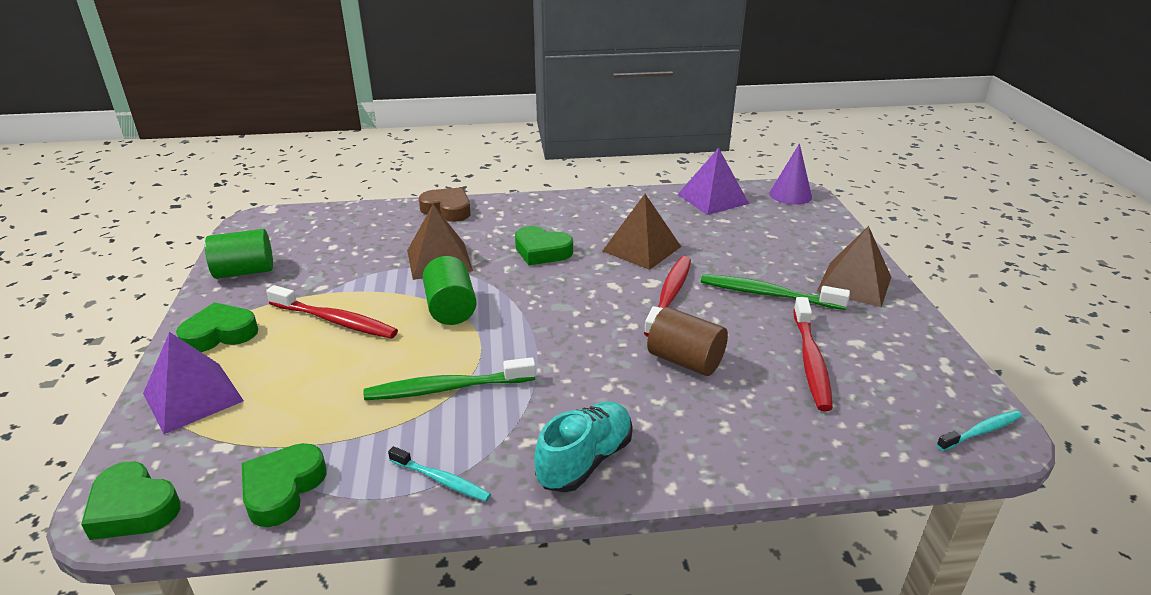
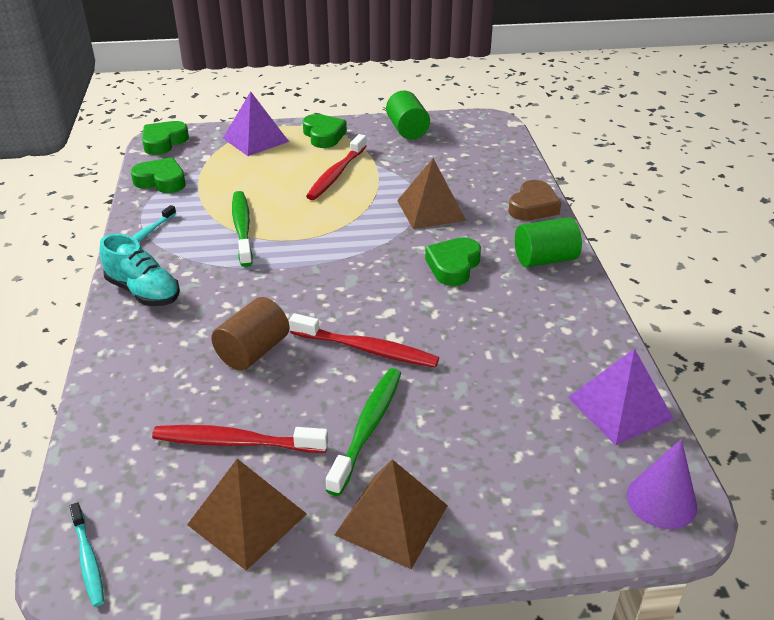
camera: 90 degrees right, 5 degrees up
(450, 309) = (350, 222): green cylinder -> green cylinder (545, 259)
(641, 248) = (467, 334): brown pyramid -> brown pyramid (247, 519)

